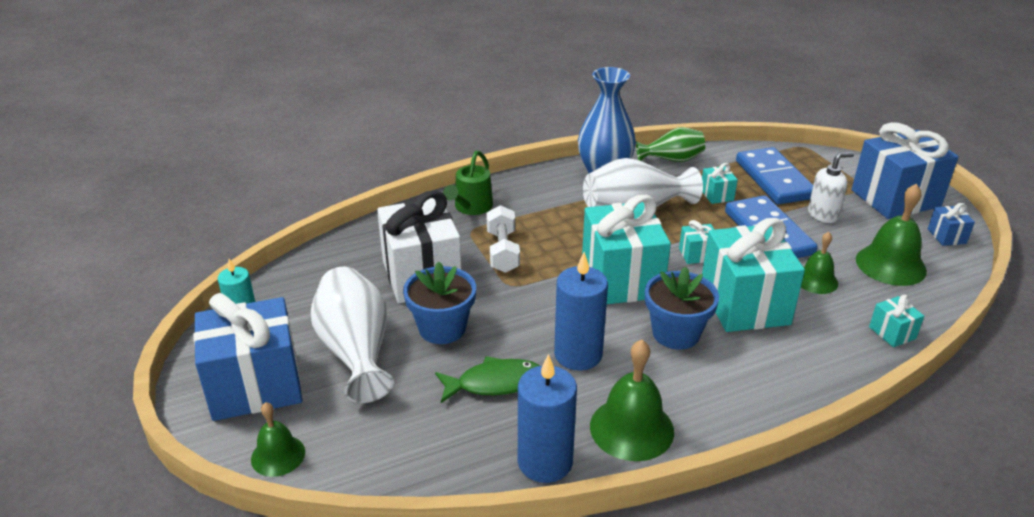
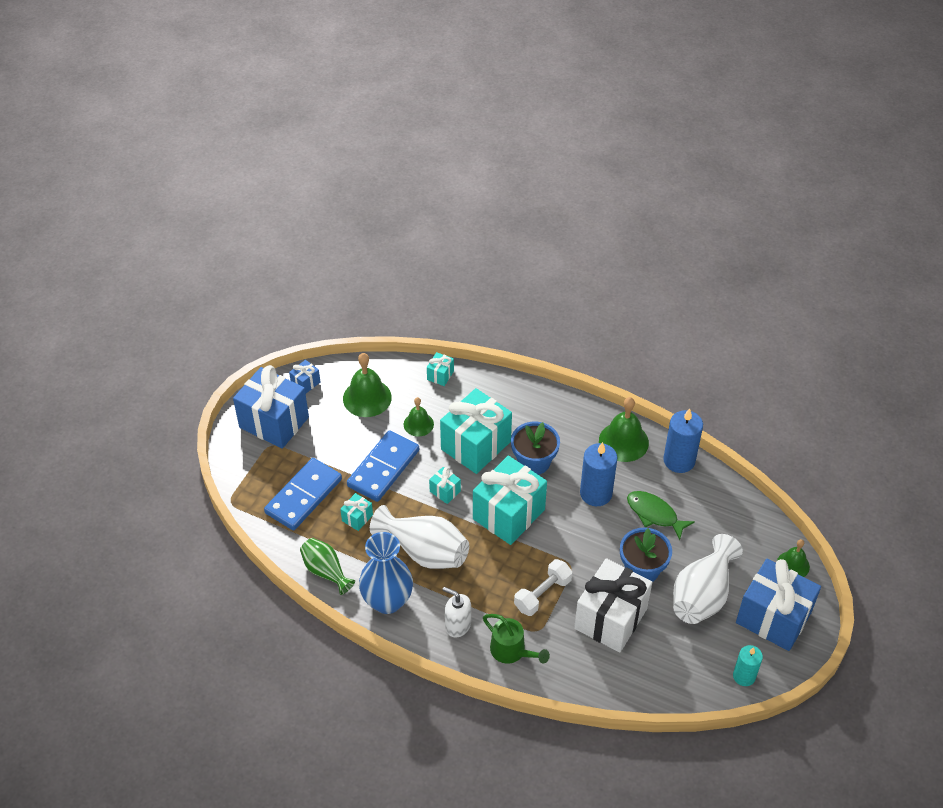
camera: 130 degrees left, 15 degrees up
(471, 208) = (512, 651): green watering can -> green watering can turned 60 degrees clockwise
(823, 215) = (332, 450): white soap dispenser -> white soap dispenser (457, 625)

